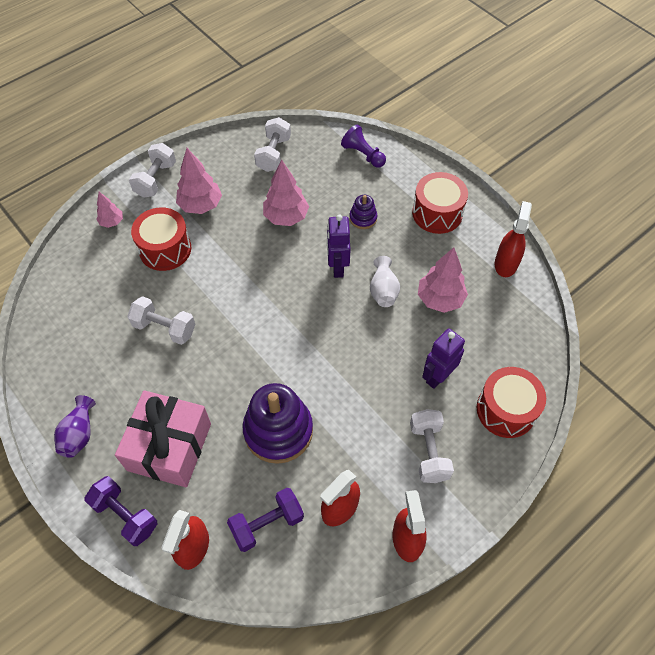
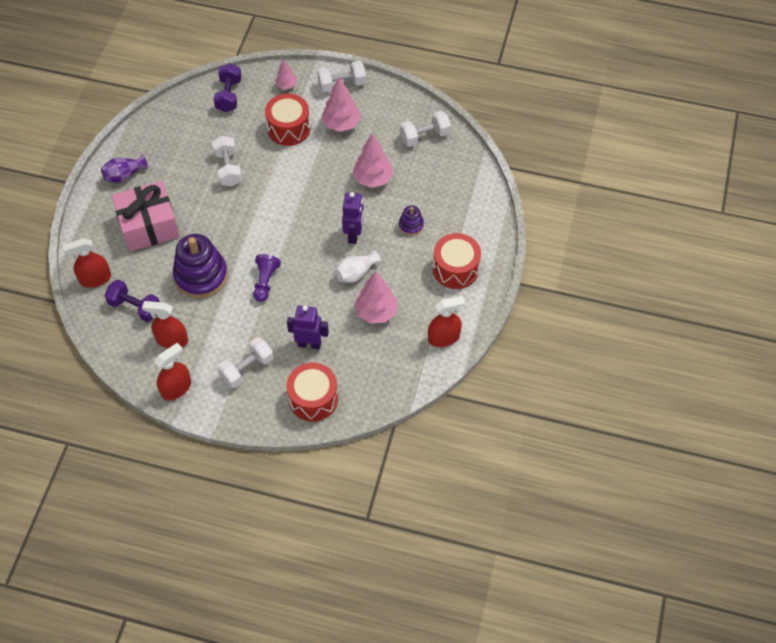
camera: 55 degrees right, 0 degrees up
(125, 515) = (91, 233): purple dumbbell -> purple dumbbell (229, 95)
(337, 267) = (354, 235): purple robot -> purple robot turned 135 degrees clockwise
(363, 154) = (473, 191): purple pawn -> purple pawn (265, 281)

